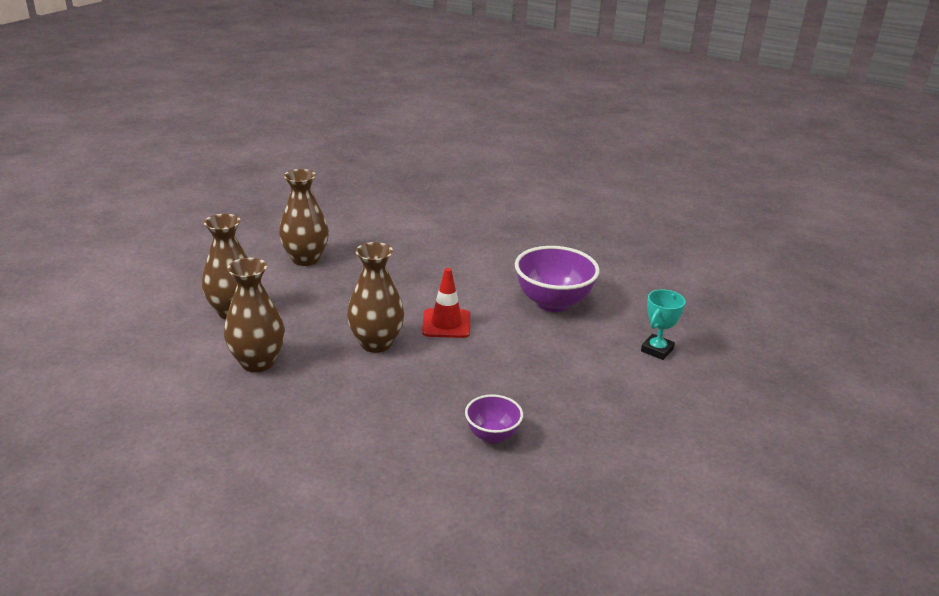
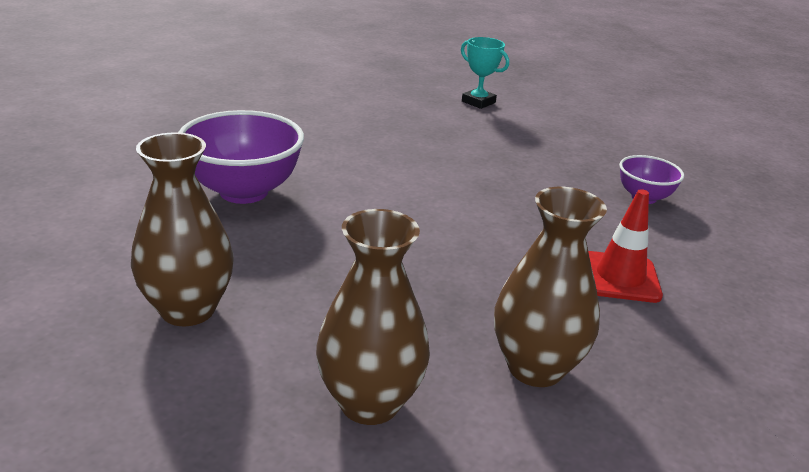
camera: 85 degrees left, 0 degrees up
(376, 343) = (474, 254): brown vase -> none
(446, 324) = (425, 199): red traffic cone -> red traffic cone (620, 277)
(553, 303) = (383, 132): purple bowl -> purple bowl (244, 192)

